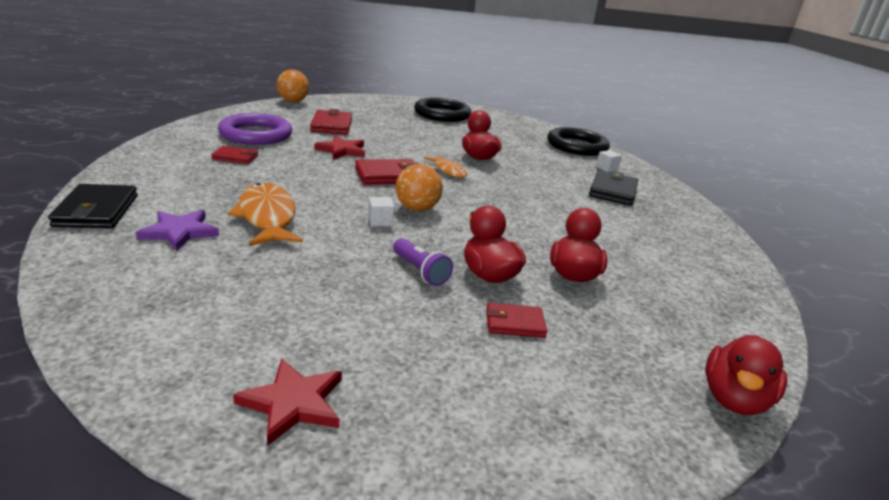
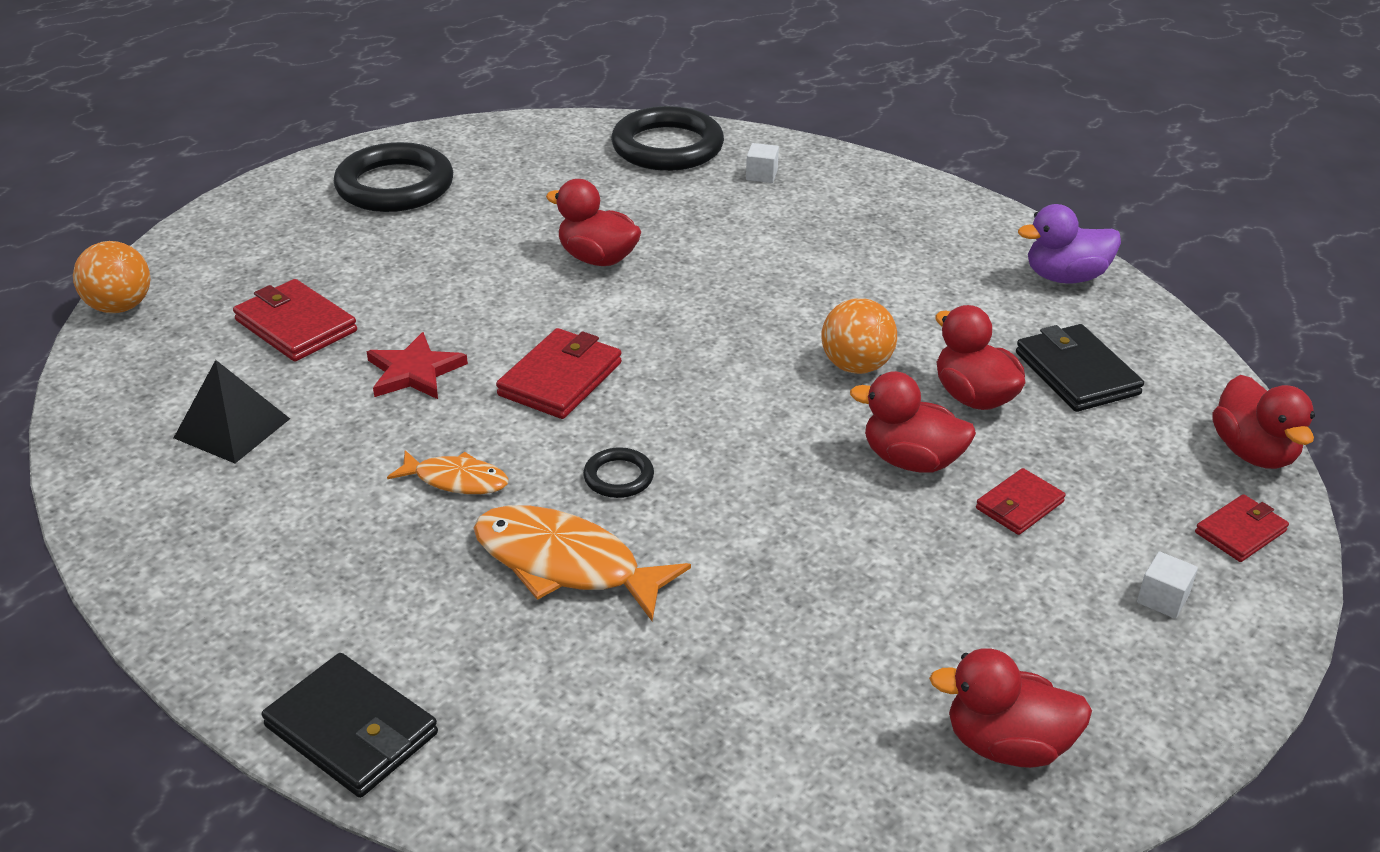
camera: 40 degrees left, 10 degrees up
(179, 232) = (521, 670): purple star -> none
(235, 157) = (308, 497): red wallet -> red wallet (1240, 532)
(256, 134) = (232, 428): purple ring -> black pyramid
(293, 403) = (1006, 744): red star -> red duck
(346, 208) = (618, 477): none -> black ring
(380, 221) = (690, 468): white cube -> white cube (1162, 599)
(417, 209) = (690, 414): orange ball -> orange ball (856, 366)
(420, 271) = (849, 509): purple flashlight -> none
(448, 170) = (608, 314): orange fish -> orange fish (456, 480)
(613, 191) = (825, 219): black wallet -> black wallet (1076, 373)
(724, 266) = (1065, 277): none -> purple duck

